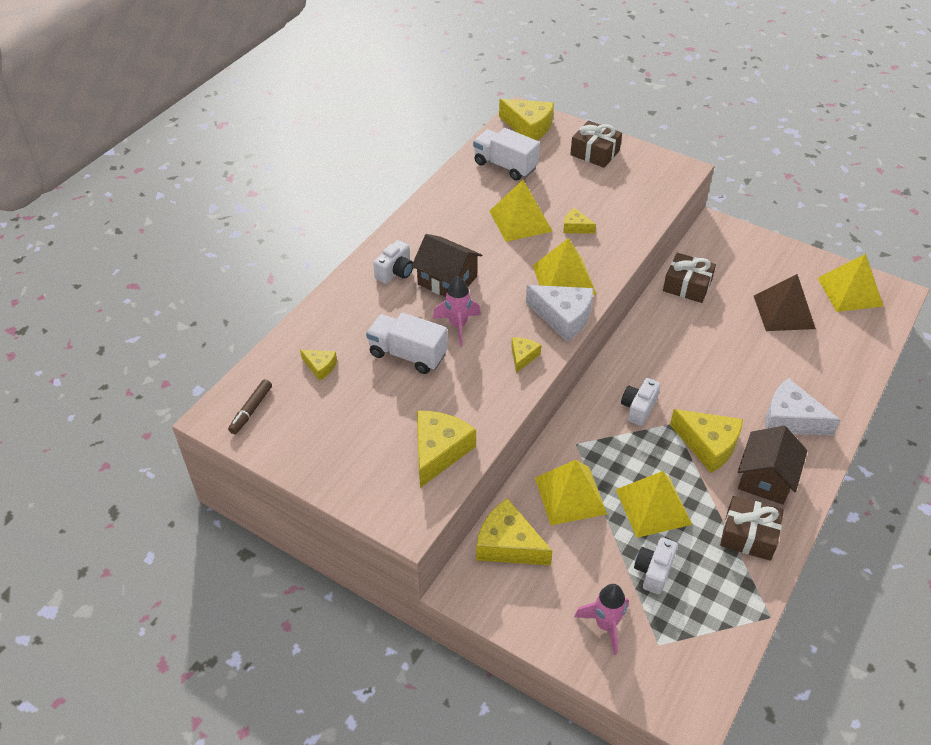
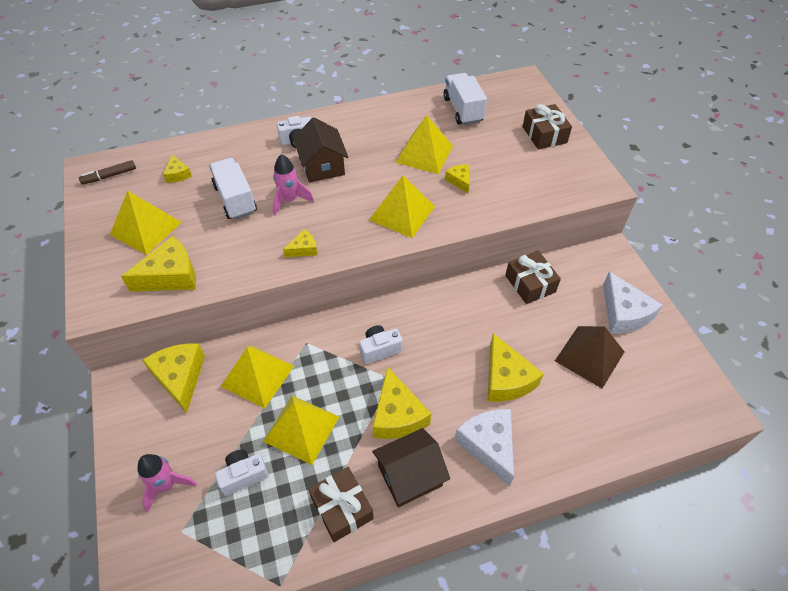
camera: 40 degrees right, 5 degrees up
(528, 127) = (515, 91): yellow cheese -> yellow cheese (506, 379)
(563, 317) = (366, 239): white cheese -> white cheese (623, 313)
(849, 292) = (674, 379): yellow pyramid -> yellow pyramid (145, 228)

